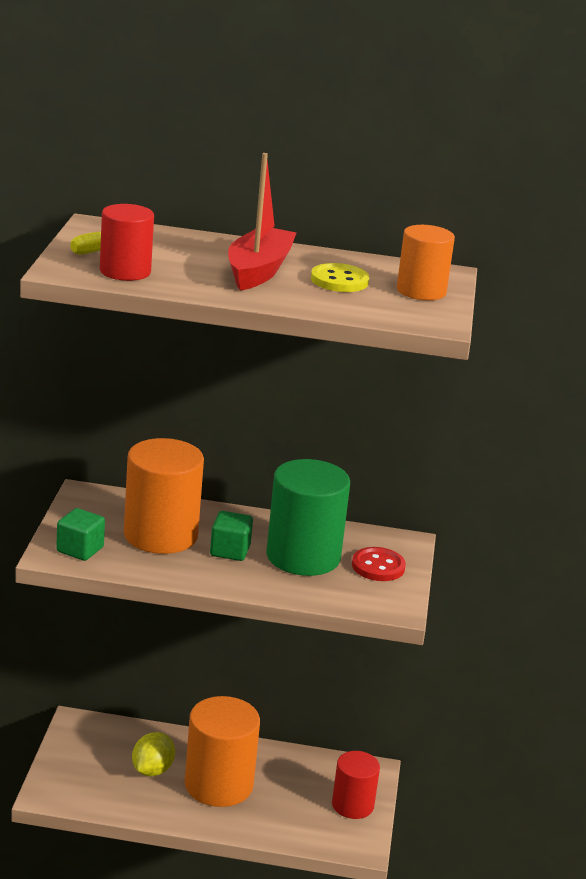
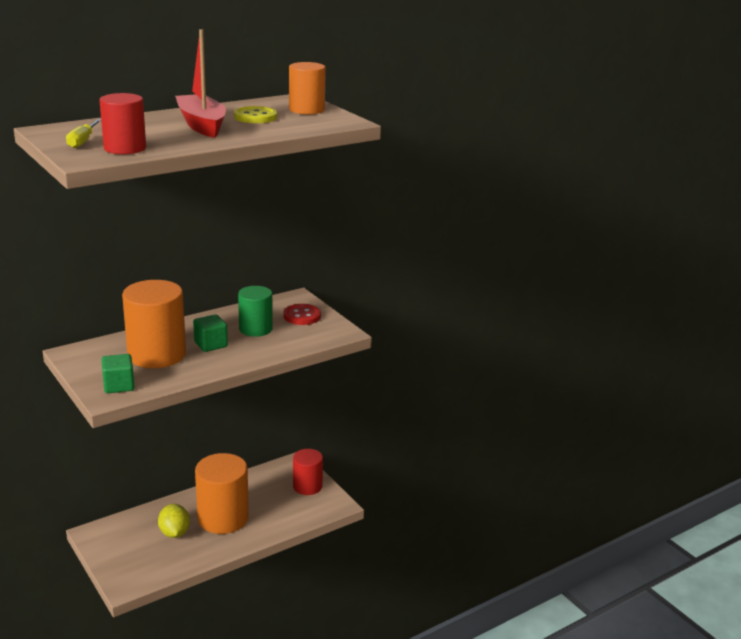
camera: 40 degrees left, 0 degrees up
(303, 556) = (255, 329): green cylinder -> green cylinder, size x0.61

